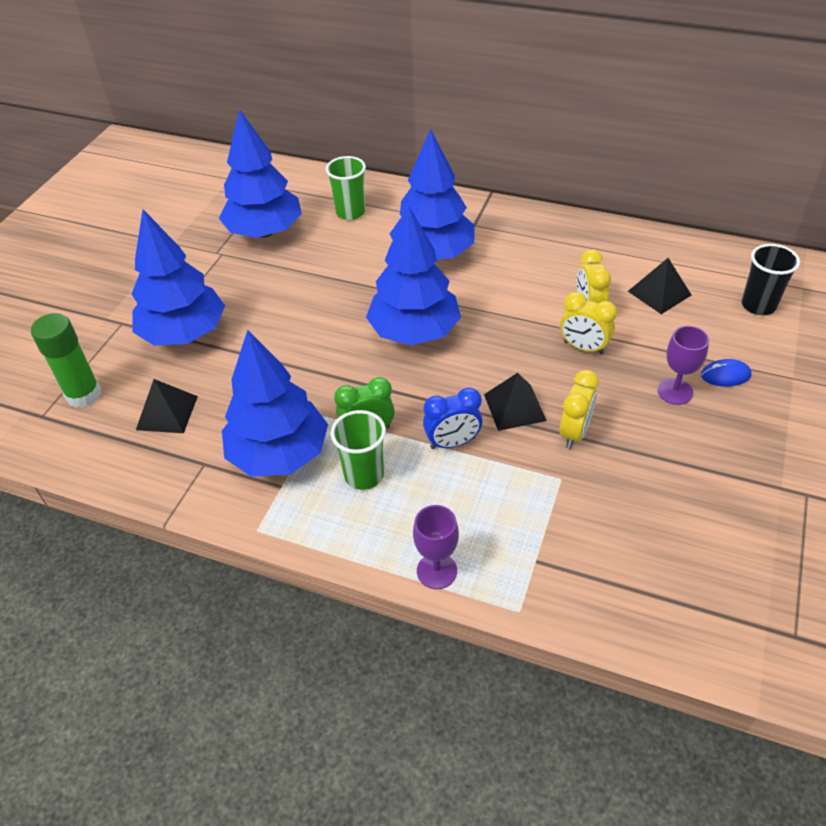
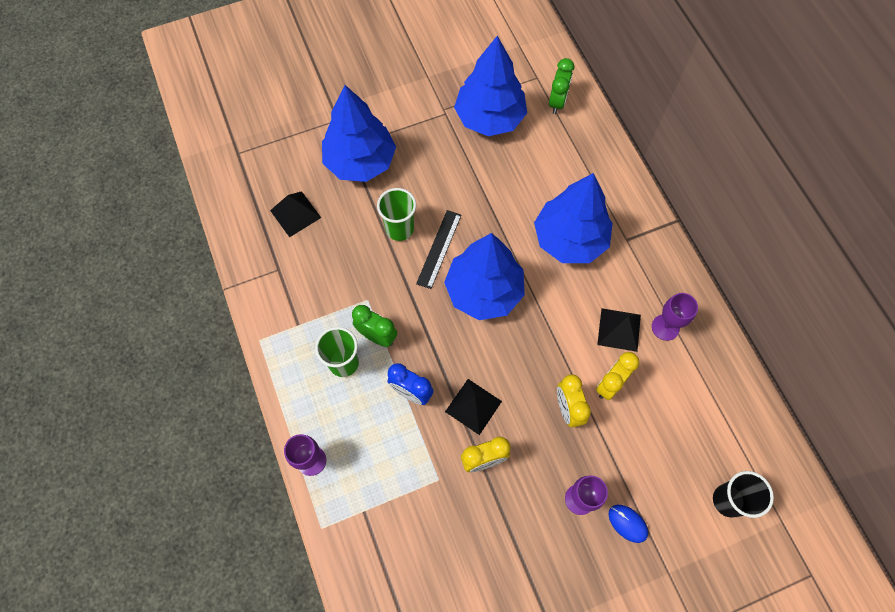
camera: 45 degrees right, 20 degrees up
(84, 395) = (269, 158): green glue stick -> none
(279, 454) = (319, 302): blue tree -> none
(307, 189) = (557, 102): none -> green clock
(338, 335) = (439, 249): none -> black ruler
(350, 212) = (560, 150): green cup -> green cup (399, 229)
(573, 250) = (665, 327): none -> purple goblet
(659, 293) = (674, 420): black pyramid -> black pyramid (619, 329)

